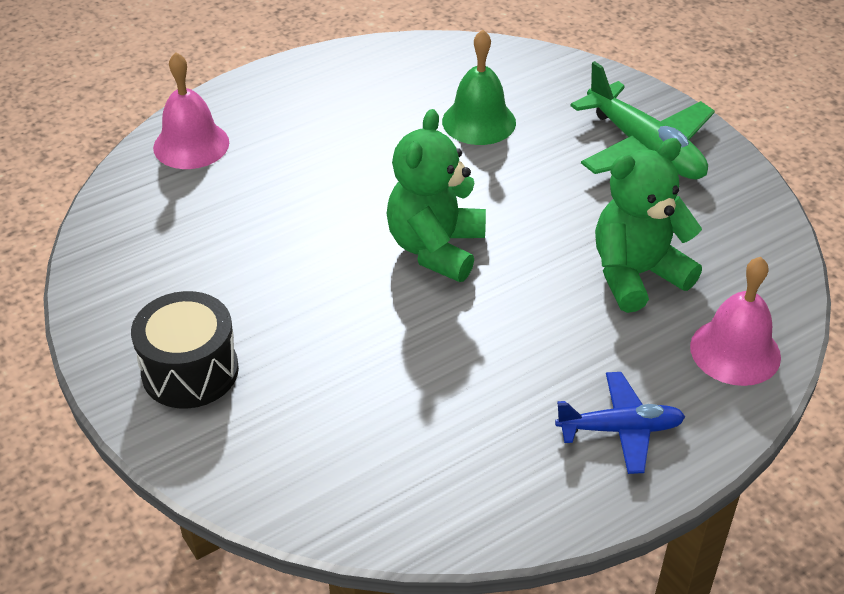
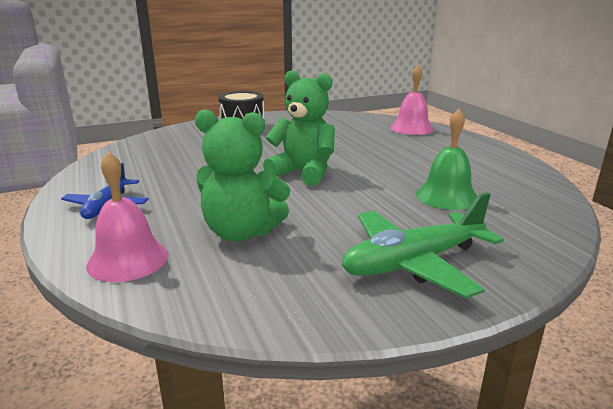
camera: 100 degrees right, 20 degrees down
(636, 275) = (241, 232): green teddy bear -> green teddy bear turned 120 degrees clockwise

